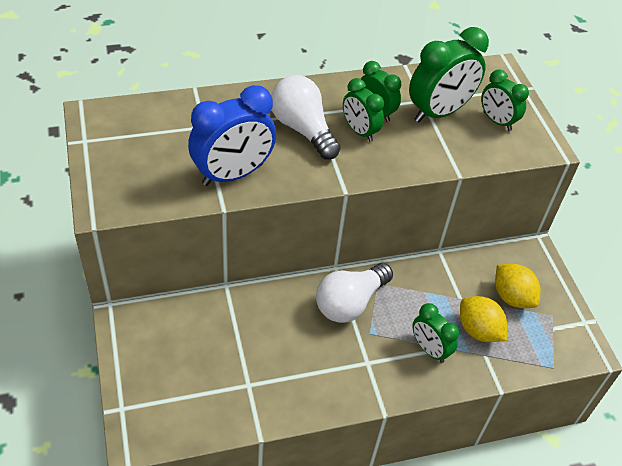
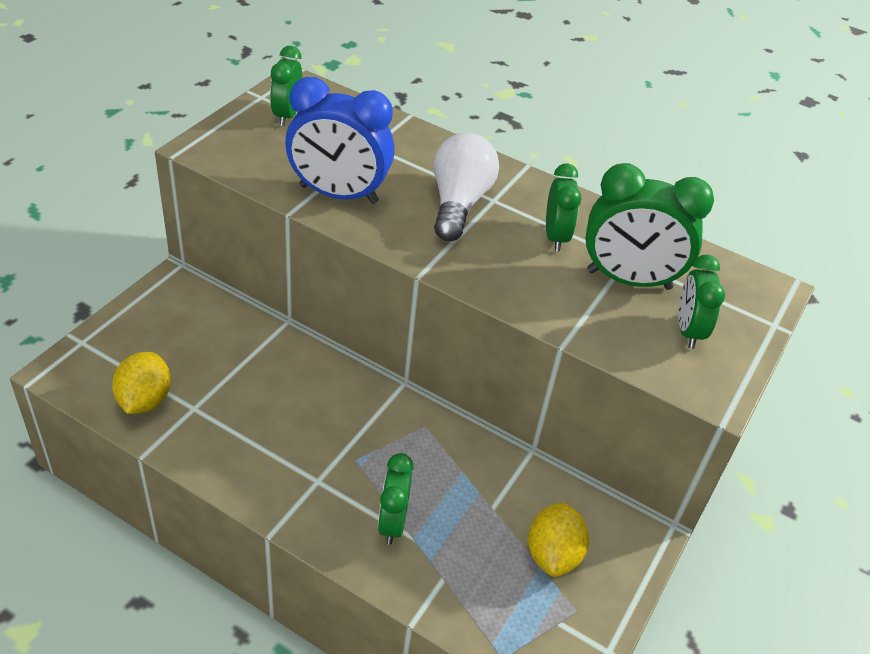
camera: 45 degrees right, 5 degrees down
(350, 302) = (375, 420): white light bulb -> none
(359, 131) = (513, 240): green clock -> green clock (287, 115)
(478, 330) = (469, 551): yellow lemon -> yellow lemon (144, 400)

